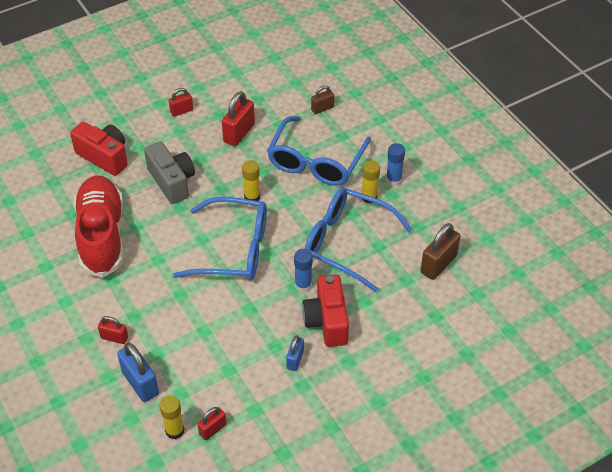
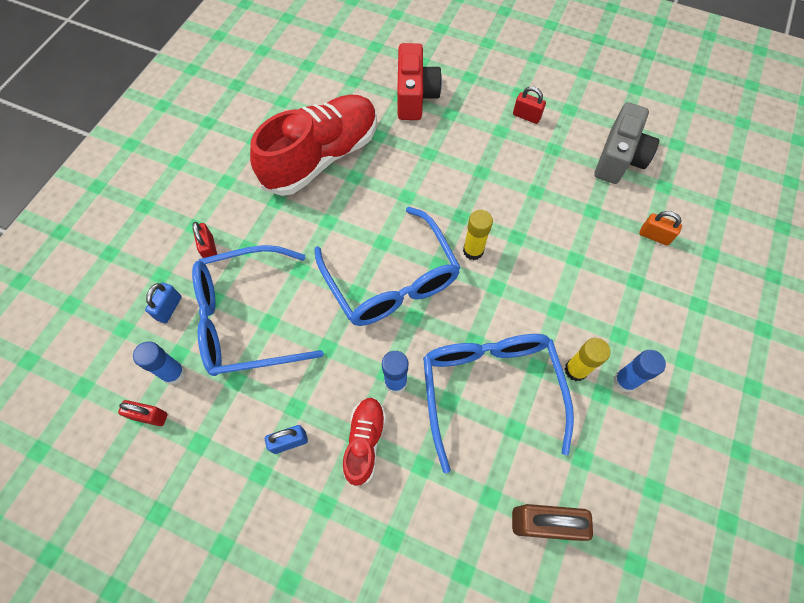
camera: 55 degrees right, 15 degrees up
(140, 383) = (169, 308): blue padlock -> blue padlock, size x0.59
(172, 181) = (432, 168): grey camera -> grey camera (619, 158)
(175, 431) = (129, 379): yellow glue stick -> none
(193, 402) = (174, 373): none -> blue glue stick
(239, 133) = (545, 182): red padlock -> none
(316, 162) = (575, 280): blue glasses -> blue glasses (246, 319)
(322, 108) = (654, 236): brown padlock -> orange padlock
(327, 321) = (364, 442): red camera -> red shoe

